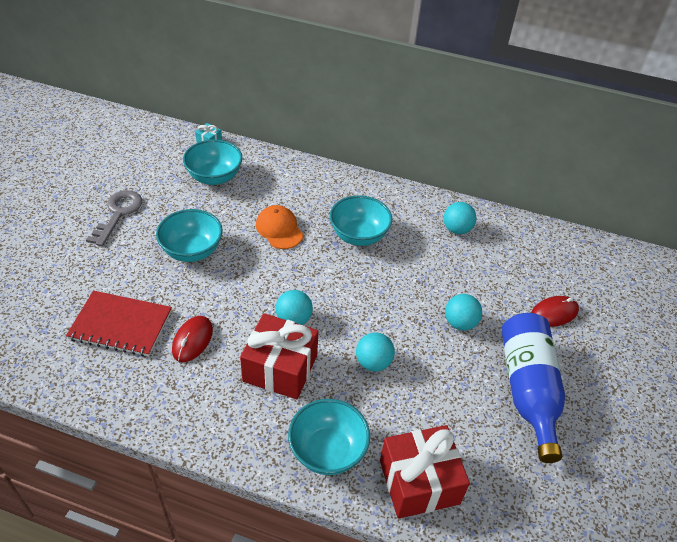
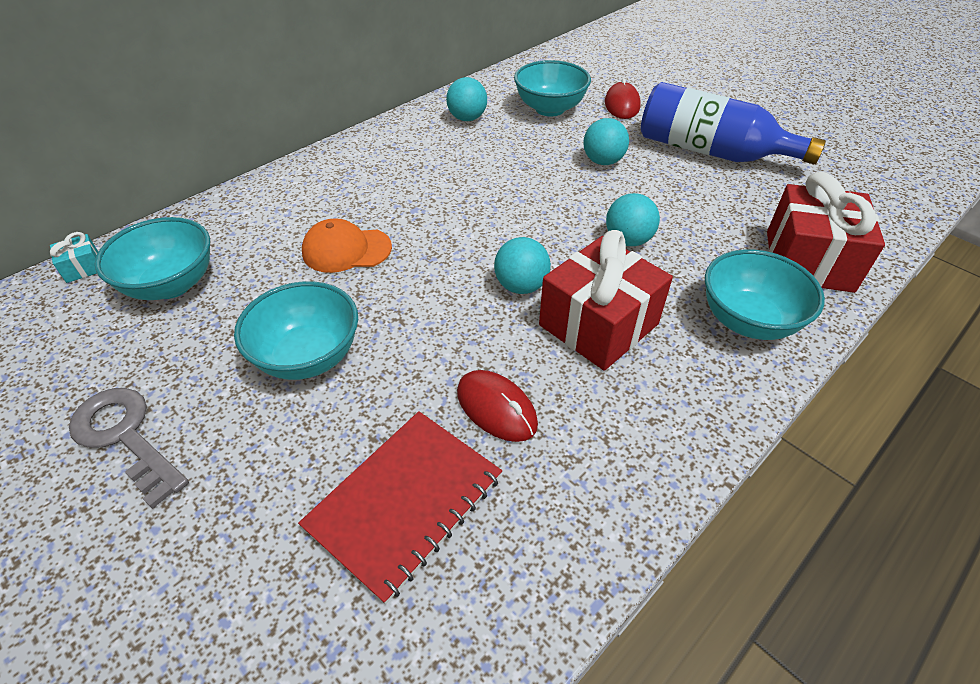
camera: 60 degrees left, 0 degrees up
(359, 235) = (418, 187): turquoise bowl -> turquoise bowl (550, 109)

